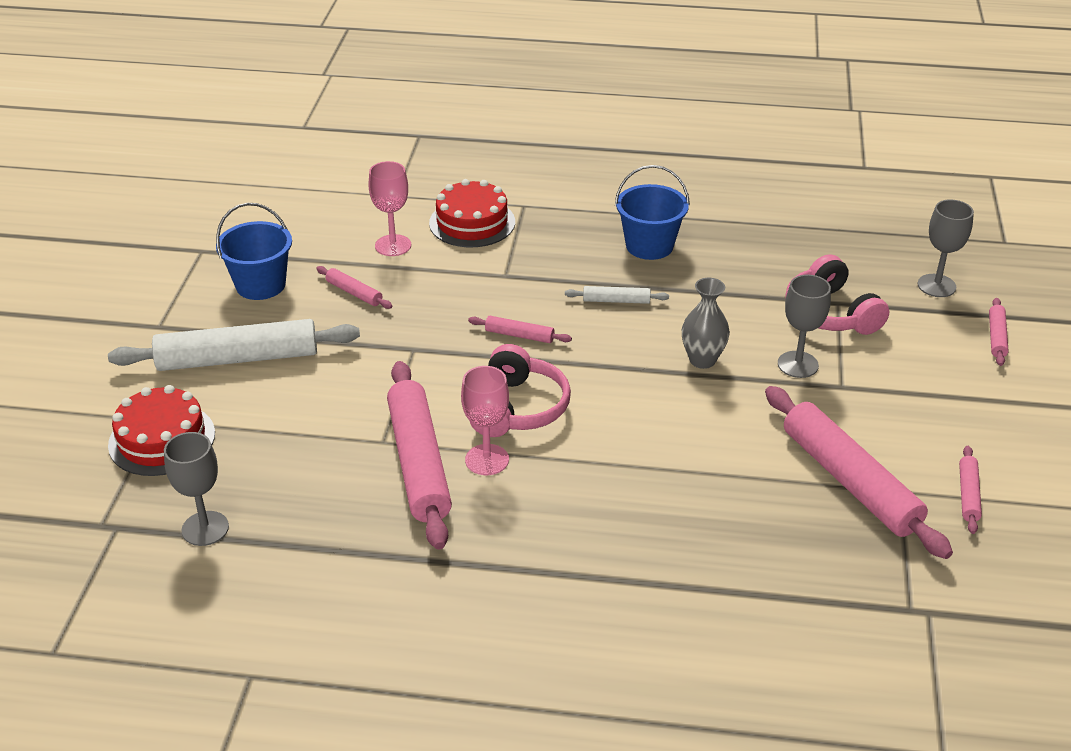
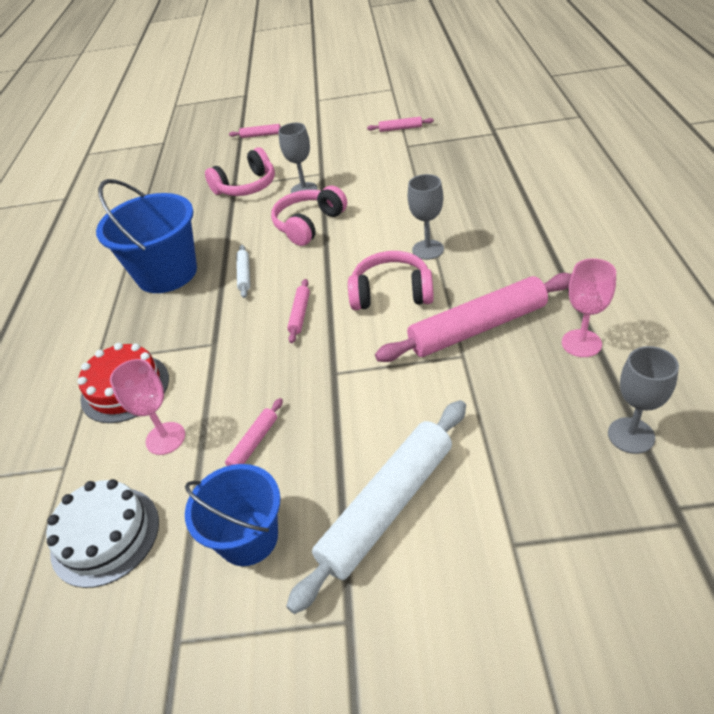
camera: 95 degrees left, 5 degrees up
(162, 439) = (538, 524): red cake -> none
(237, 359) = (387, 507): white rolling pin -> white rolling pin turned 60 degrees clockwise
(311, 218) = (105, 535): none -> white cake
(487, 460) = (456, 294): pink goblet -> pink goblet (581, 343)
(649, 246) = (167, 273): blue bucket -> blue bucket, size x1.53
(702, 360) = (309, 225): grey vase -> pink headphones
(850, 481) = (407, 159): pink rolling pin -> none
(936, 286) = (212, 157): grey goblet -> grey goblet (428, 250)

